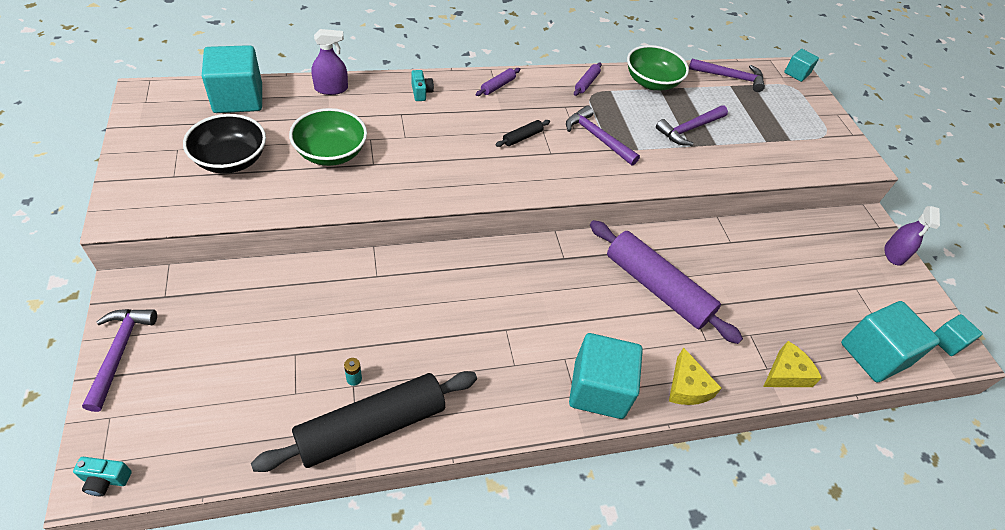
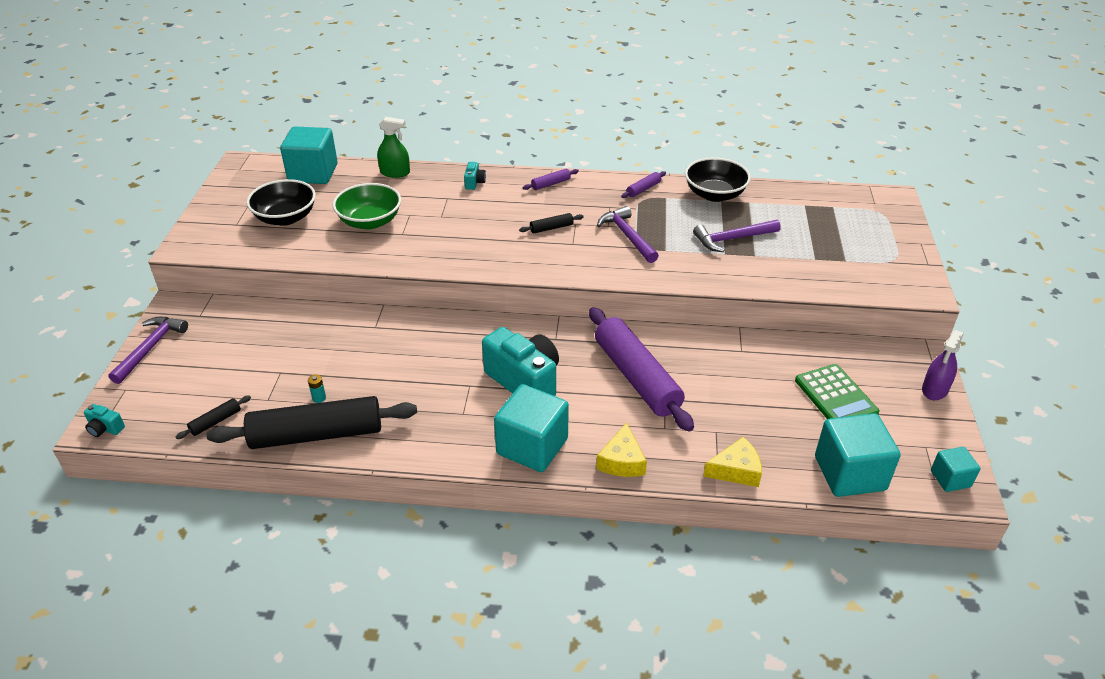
camera: 25 degrees right, 10 degrees down
(245, 437) = (215, 421): none -> black rolling pin
(331, 88) = (395, 172): purple spray bottle -> green spray bottle
(557, 313) = (524, 381): none -> turquoise camera
(651, 82) = (714, 194): green bowl -> black bowl
(730, 77) = (809, 198): purple hammer -> none
(796, 73) = (894, 201): turquoise cube -> none
(826, 276) = (835, 397): none -> green calculator

